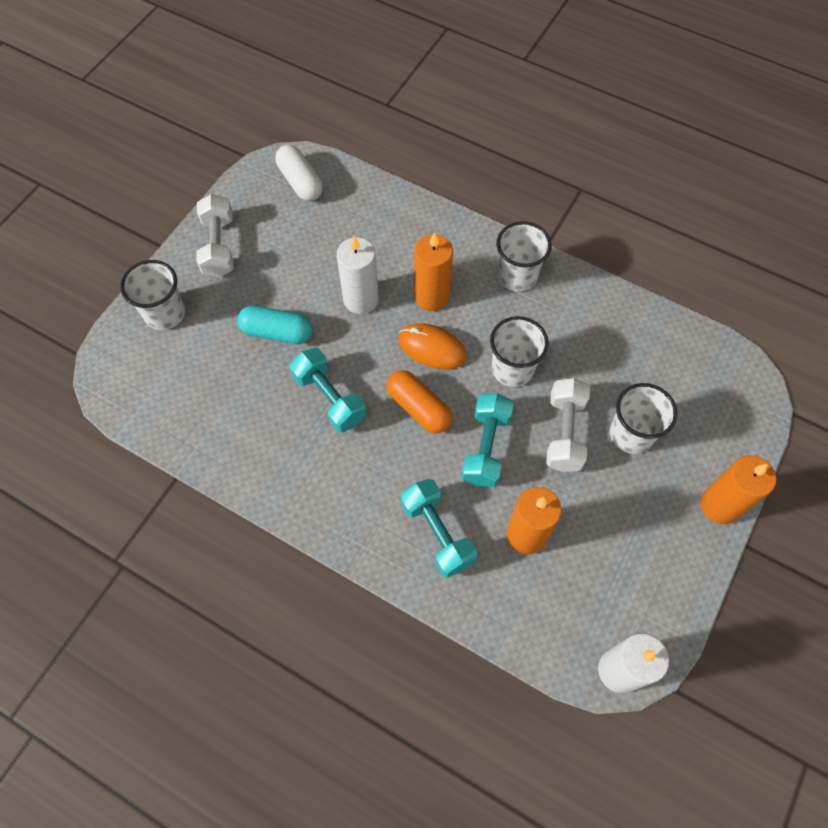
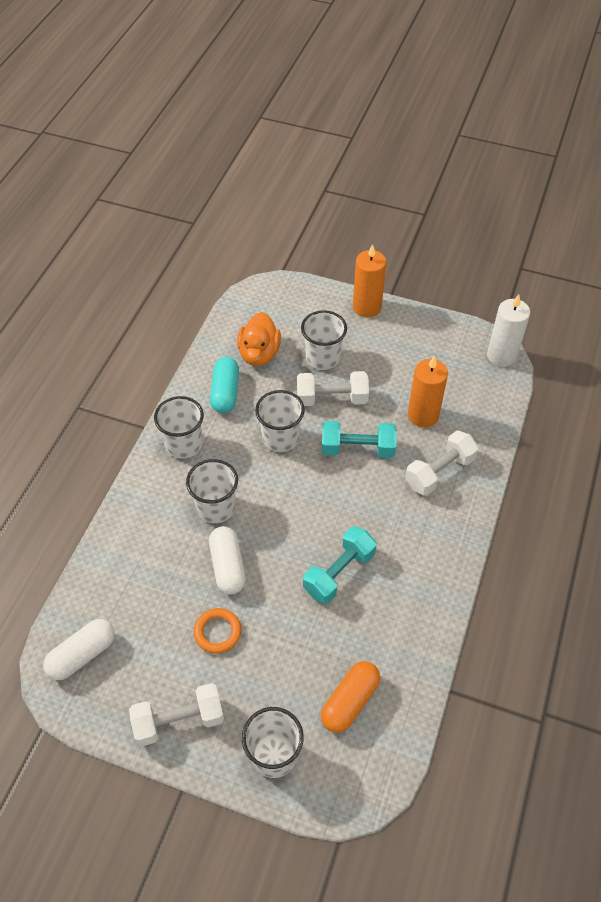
camera: 100 degrees left, 10 degrees down
(277, 332) = (277, 634): turquoise capsule -> turquoise capsule (225, 392)
(293, 283) = (217, 632): none -> orange ring
(361, 299) = (228, 566): white candle -> white capsule
(418, 408) = (333, 501): orange capsule -> orange capsule (350, 701)
(432, 296) = (216, 507): orange candle -> white cup
(432, 348) = (271, 499): orange mouse -> none
(437, 533) = (439, 472): turquoise dumbbell -> white dumbbell
(642, 364) = (259, 354): none -> orange duck

